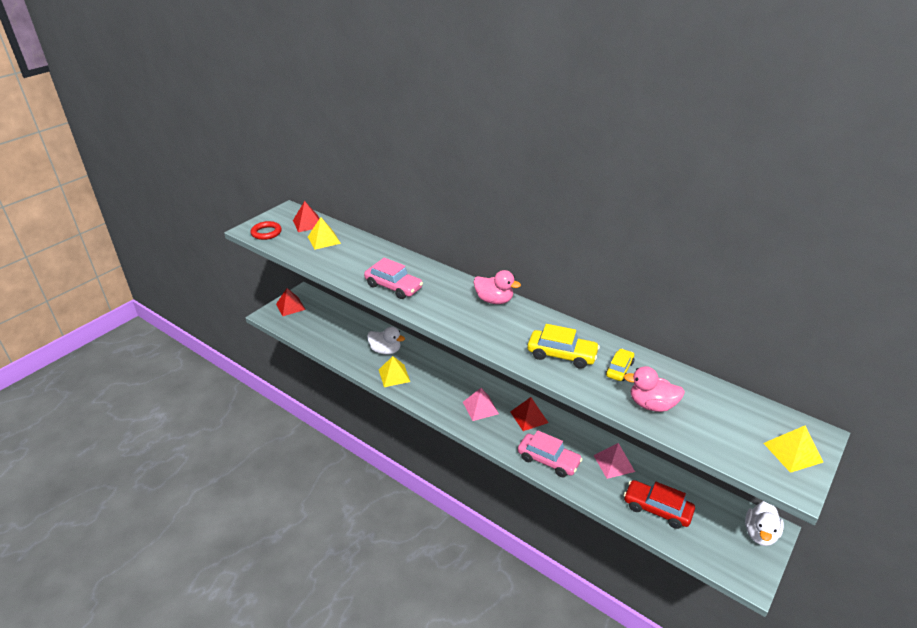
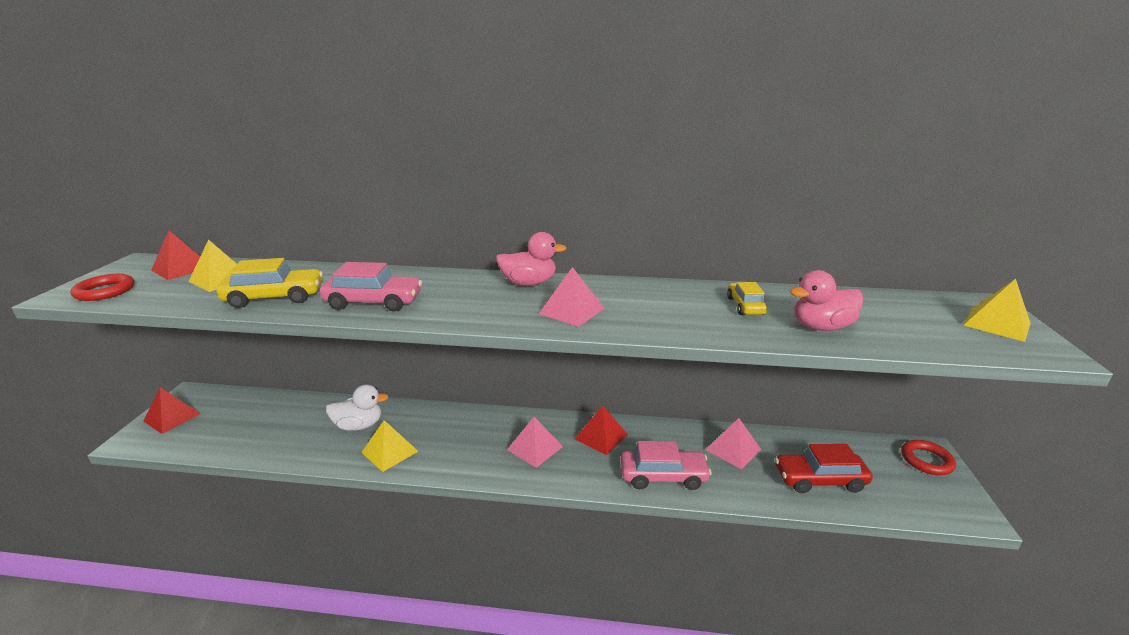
camera: 30 degrees left, 10 degrees down
(501, 333) = (571, 311): none -> pink pyramid
(561, 355) = (668, 311): yellow car -> yellow car (275, 297)
(760, 534) = (926, 460): white duck -> red ring

